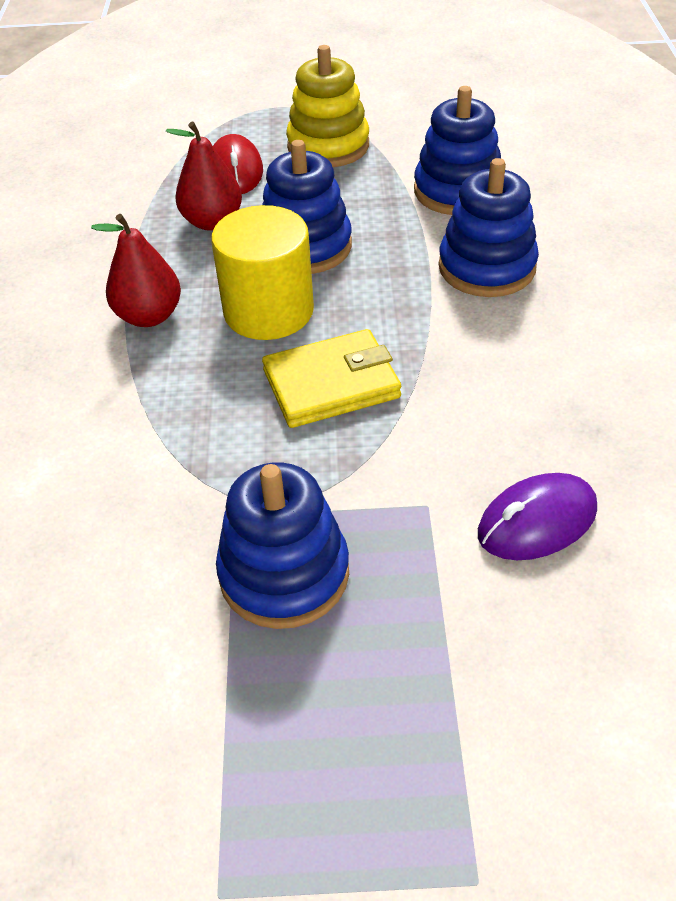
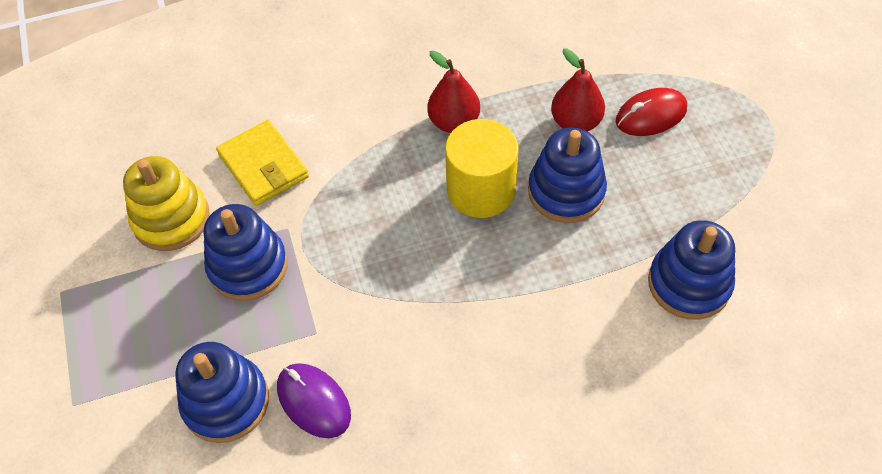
camera: 75 degrees right, 10 degrees up
(328, 146) = (718, 169): yellow stacking toy -> yellow stacking toy (171, 219)
(331, 384) = (415, 249): yellow wallet -> yellow wallet (264, 166)
(487, 267) = (583, 326): blue stacking toy -> blue stacking toy (226, 401)

